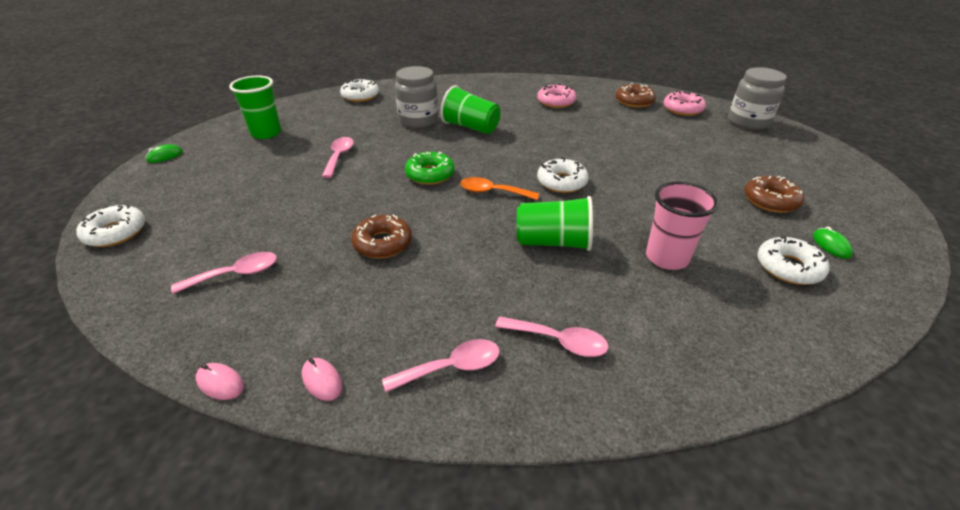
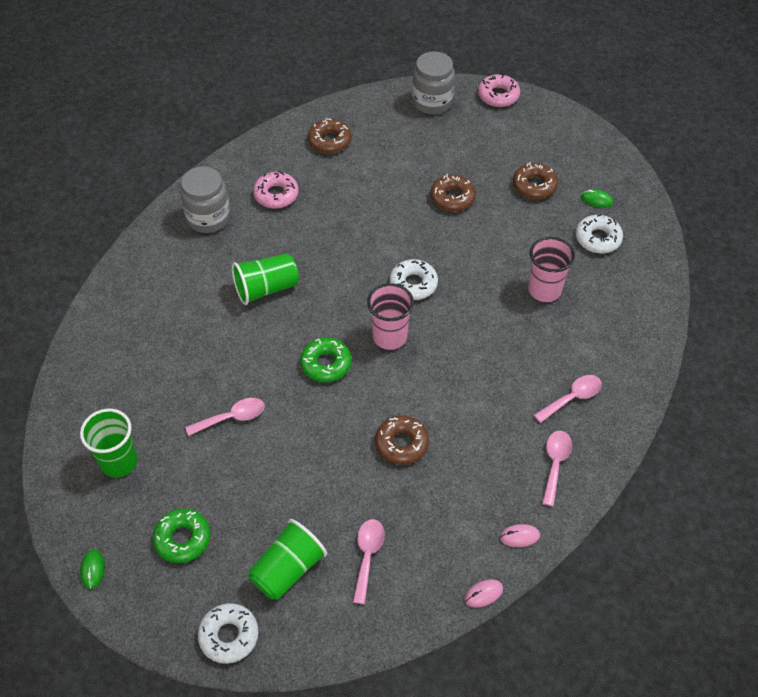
camera: 55 degrees left, 15 degrees up
(209, 178) = (182, 539): none -> green donut
(339, 157) = (232, 417): pink spoon -> pink spoon turned 120 degrees clockwise
(360, 96) = (102, 342): white donut -> none
(418, 120) = (213, 321): grey jar -> grey jar (208, 218)
(492, 192) = (390, 337): orange spoon -> pink cup
(553, 242) = (482, 339): green cup -> green cup (288, 569)
(677, 165) = (452, 198): none -> brown donut
(682, 109) = (374, 122): pink donut -> pink donut (498, 95)

